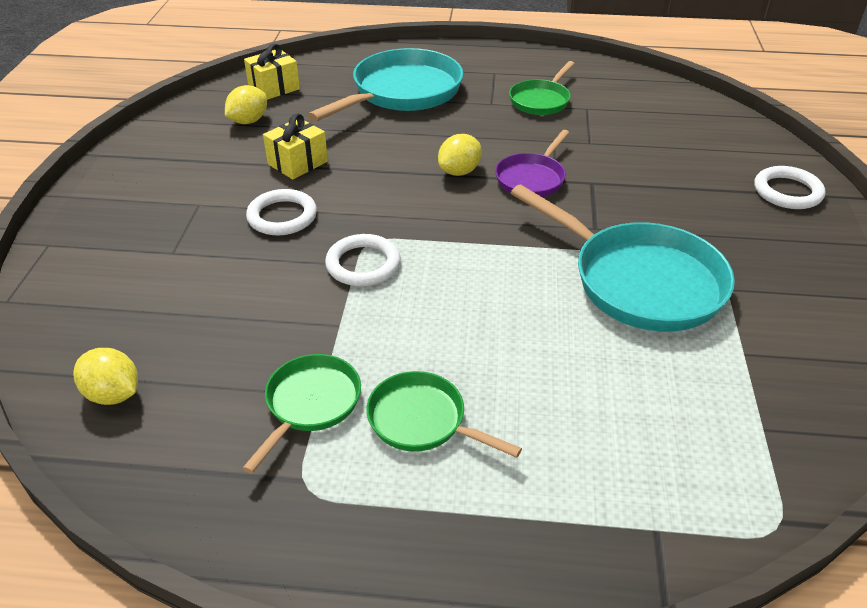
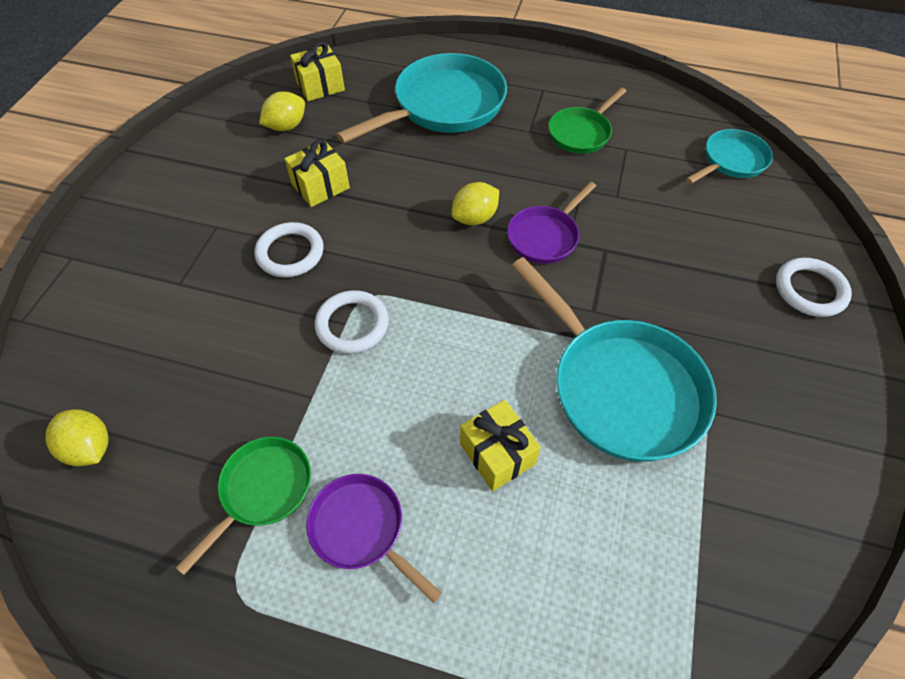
camera: 10 degrees right, 15 degrees up
(422, 420) = (361, 529): green pan -> purple pan
(538, 345) = (497, 454): none -> yellow gift
(686, 108) = (731, 161): none -> turquoise pan

